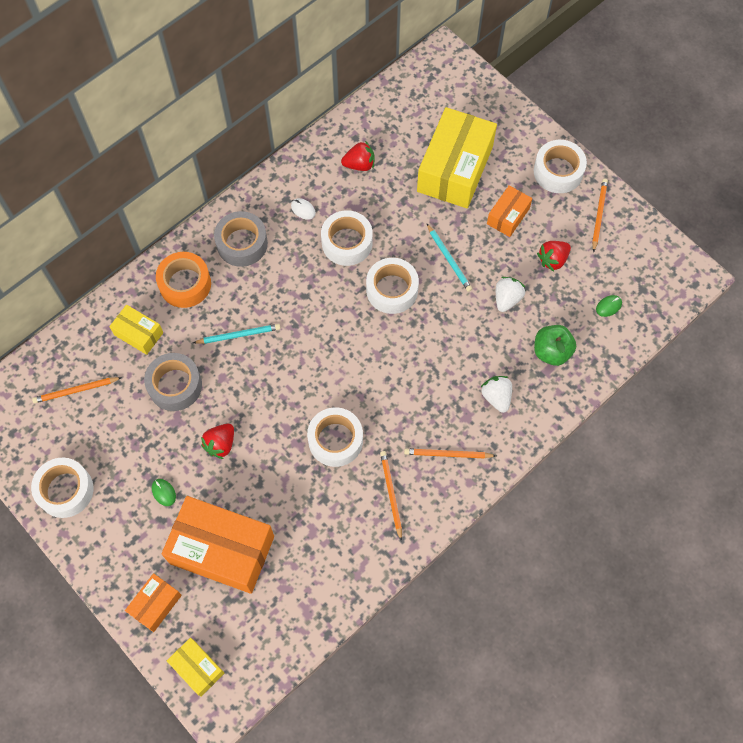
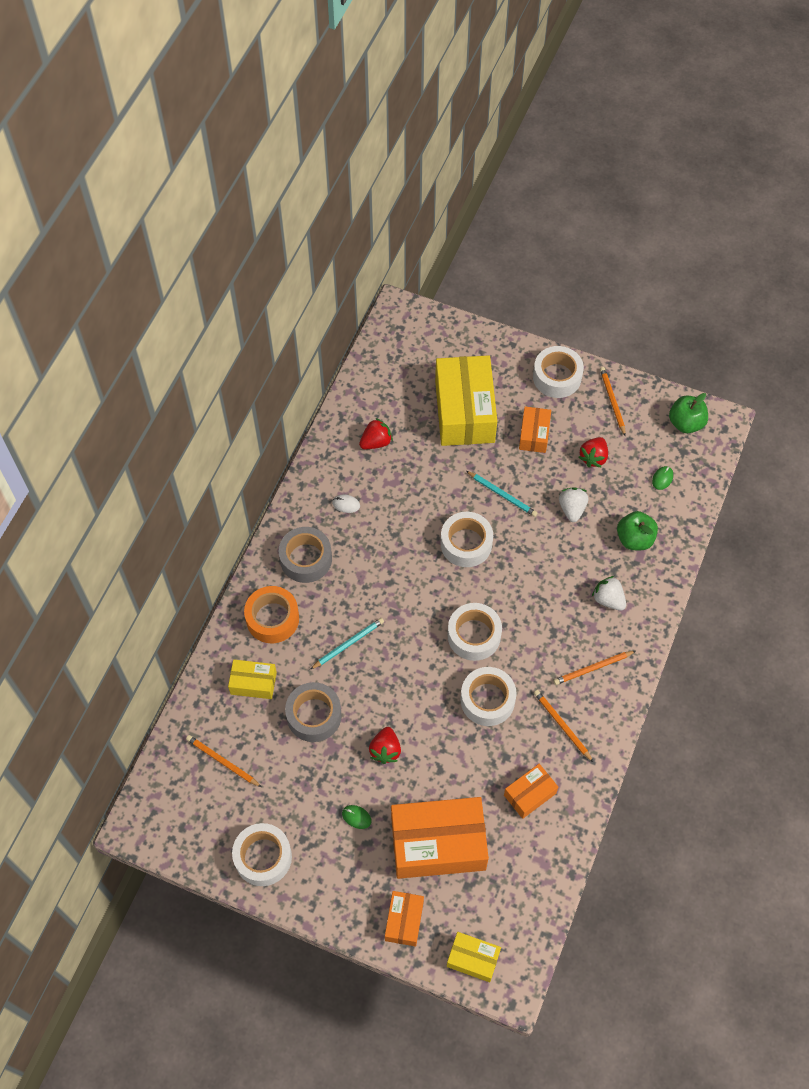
camera: 25 degrees left, 5 degrees down
(76, 391) = (222, 761): orange pencil -> orange pencil turned 75 degrees clockwise
(328, 543) = (529, 794): none -> orange box
(347, 242) = (402, 518): white tape -> white tape (474, 635)
(659, 263) = (686, 423): none -> green apple

